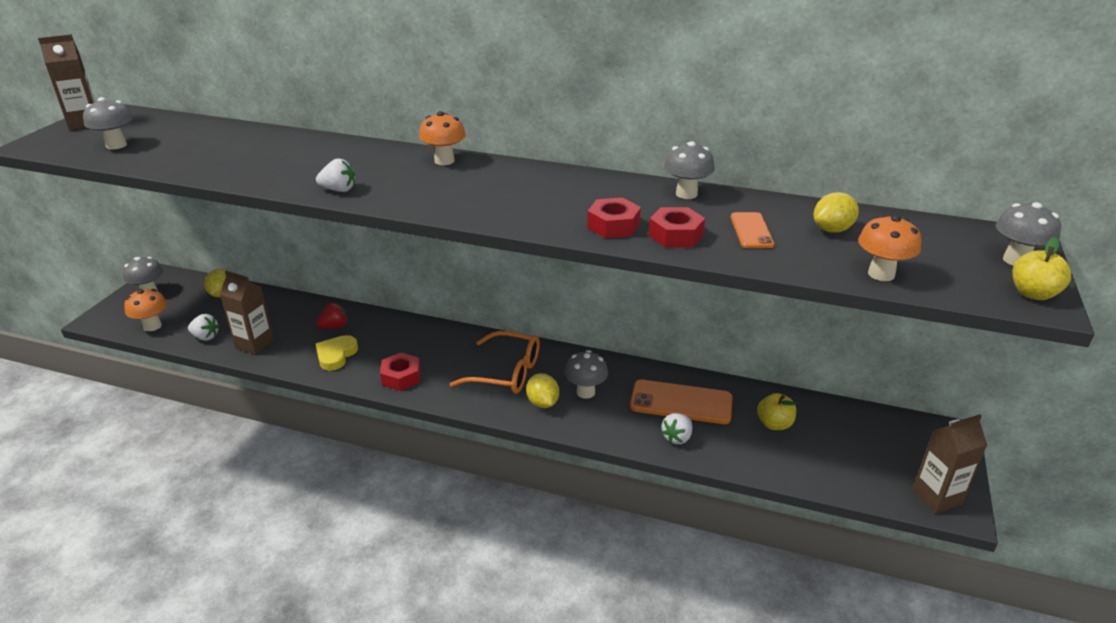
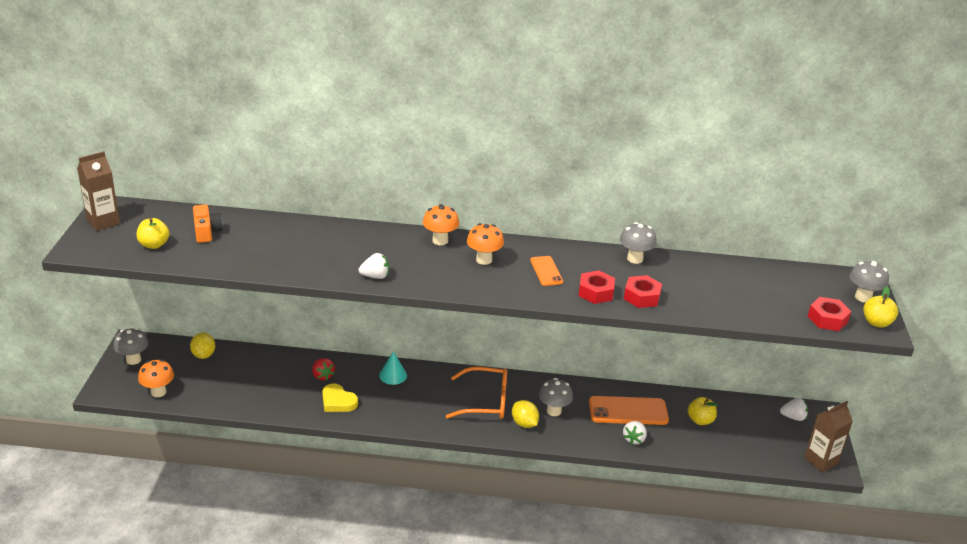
camera: 15 degrees left, 0 degrees up
(116, 145) = (154, 245): grey mushroom -> yellow apple
(184, 137) = (207, 232): none -> orange camera
(205, 337) = (213, 397): white strawberry -> white strawberry (793, 417)
(254, 344) = (261, 399): brown carton -> none
(334, 326) = (322, 376): red strawberry -> red strawberry turned 105 degrees clockwise
(336, 355) = (338, 401): yellow heart -> yellow heart turned 60 degrees counterclockwise
(401, 377) = (402, 414): red nut -> red nut (827, 319)
(412, 333) = (393, 375): none -> turquoise cone
(751, 231) = (691, 288): orange phone -> orange phone (546, 271)
(832, 230) = (743, 282): yellow lemon -> none
(881, 274) = (783, 316): orange mushroom -> orange mushroom (484, 260)

